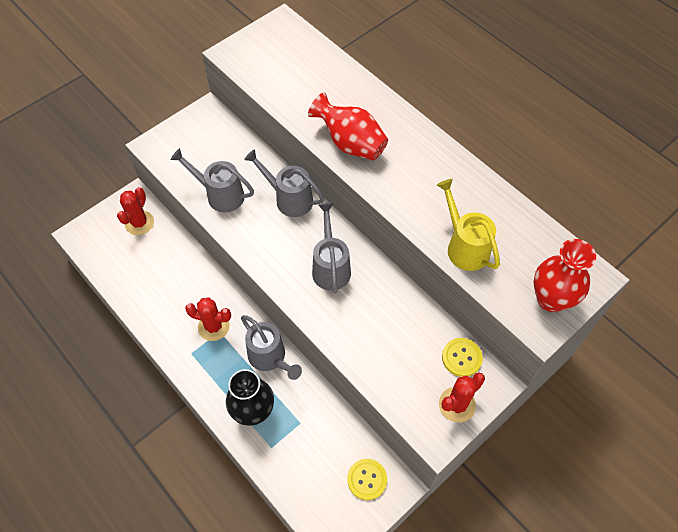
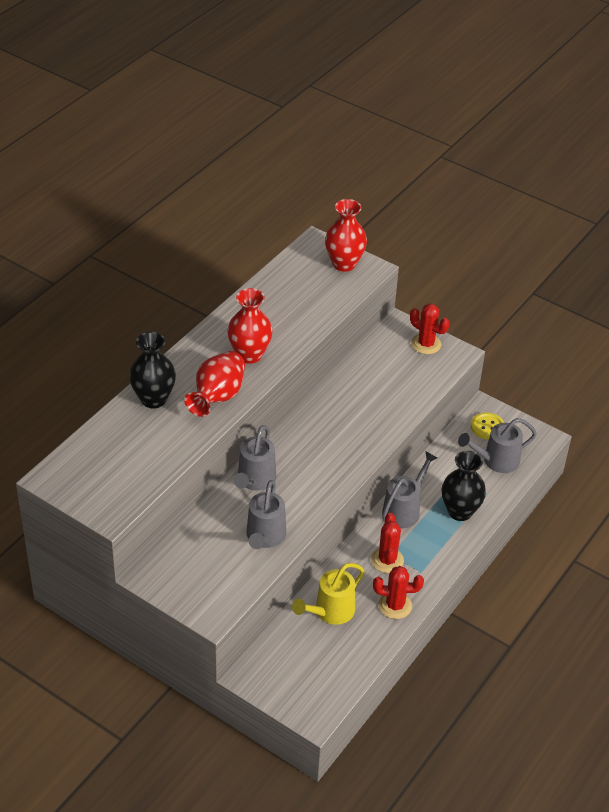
camera: 105 degrees left, 15 degrees down
(139, 223) = (282, 660): red cactus -> red cactus (395, 605)
(330, 267) = (324, 437): grey watering can -> grey watering can (495, 461)
(358, 96) = (153, 399): none -> black vase
(405, 179) = (249, 355): none -> red vase
(461, 358) = (384, 344): yellow button -> none
(464, 246) = (311, 313): yellow watering can -> yellow watering can (330, 612)

